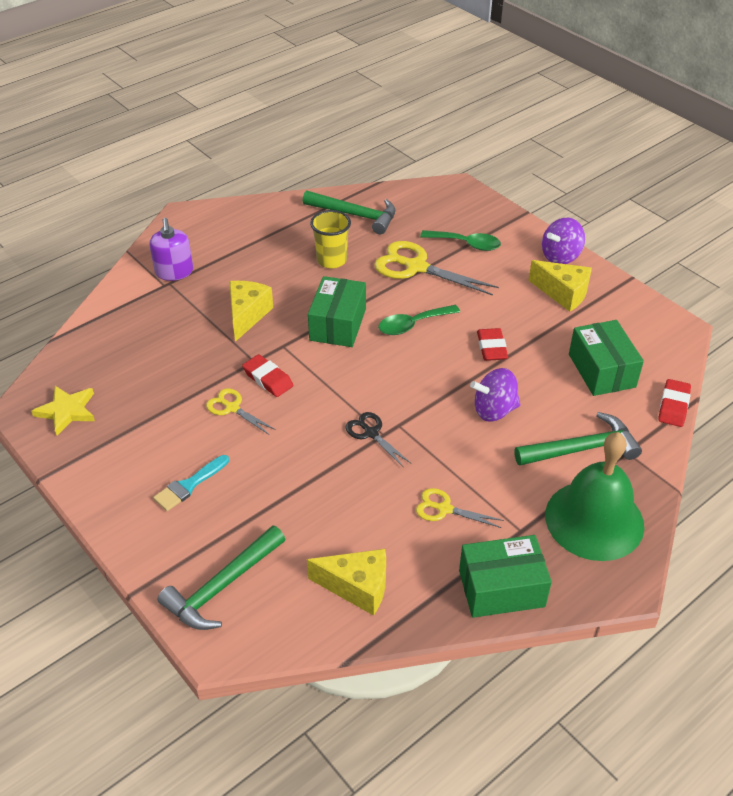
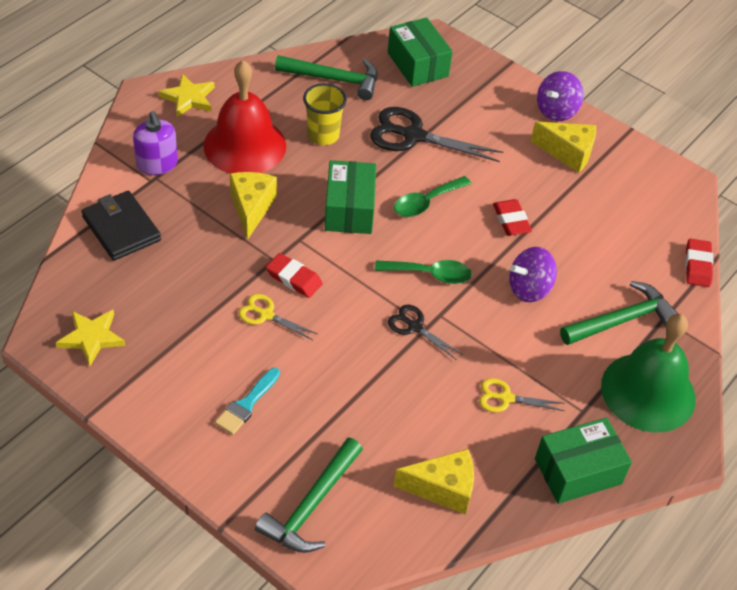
camera: 15 degrees left, 5 degrees up
(125, 322) = (121, 228): none -> black wallet
(219, 221) = (188, 98): none -> yellow star
(257, 263) = (245, 145): none -> red bell
(416, 267) = (413, 136): yellow scissors -> black scissors
(466, 244) = (458, 104): green spoon -> green spoon (430, 274)
(601, 370) = (623, 235): green box -> green box (417, 64)

